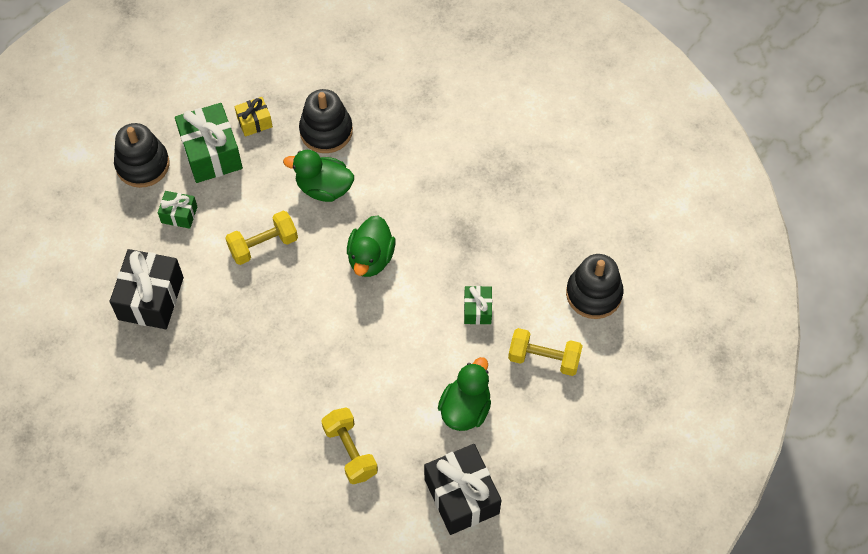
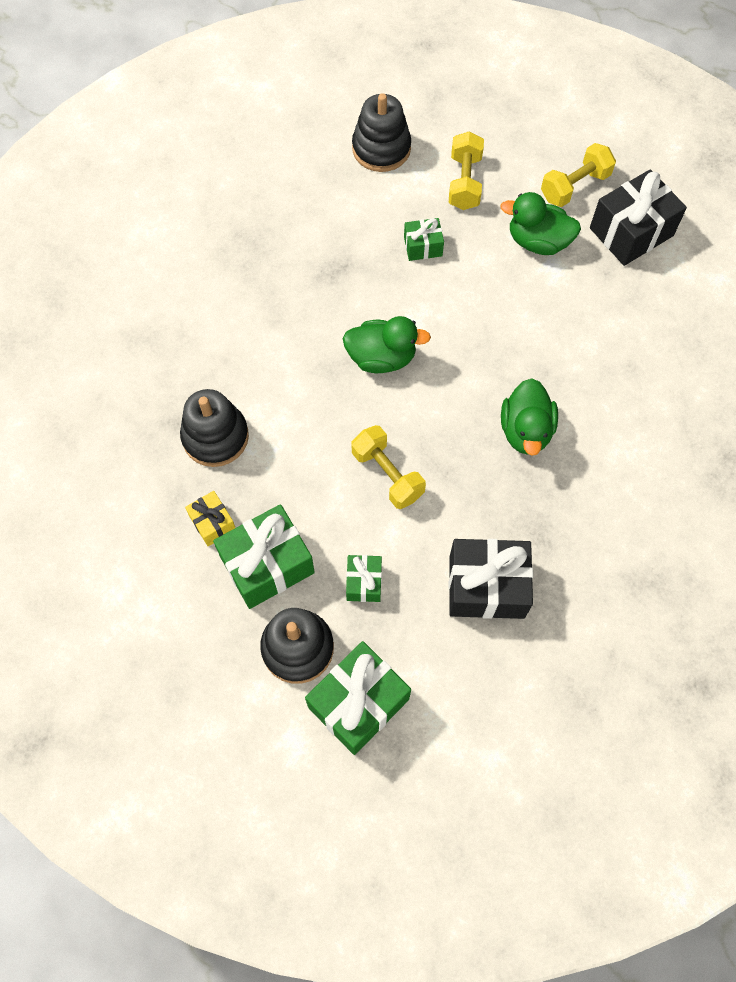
camera: 100 degrees left, 5 degrees up
(90, 197) = (358, 703): none -> green gift
(324, 188) = (297, 424): green duck -> green duck (526, 430)
(350, 451) = (615, 337): yellow dumbbell -> yellow dumbbell (574, 186)

